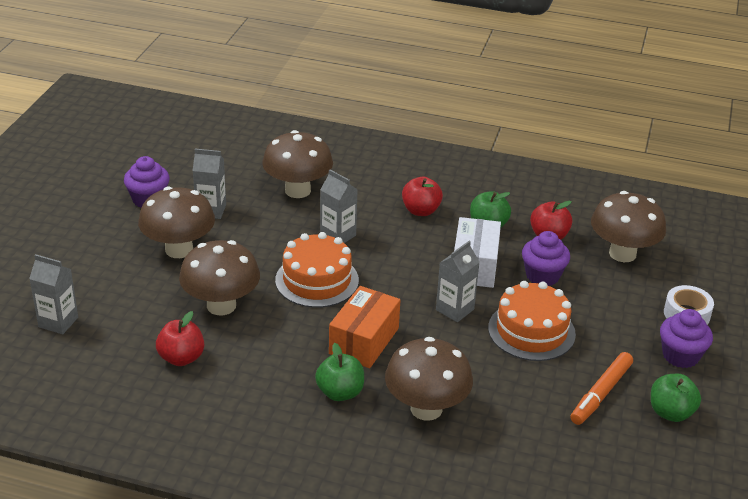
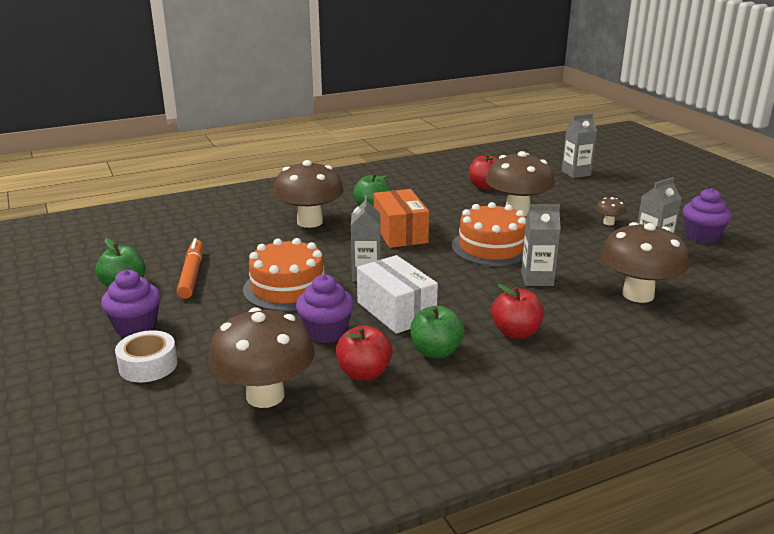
camera: 140 degrees right, 10 degrees down
(179, 249) = (608, 223): brown mushroom -> brown mushroom, size x0.43

